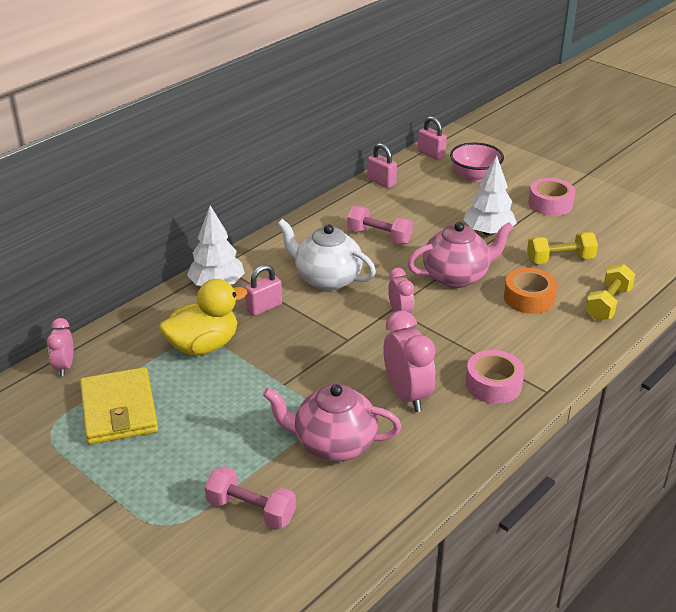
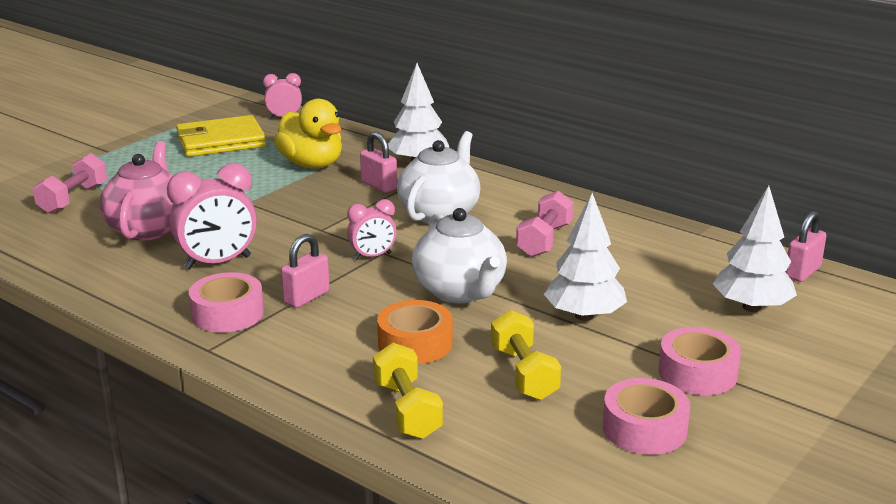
camera: 85 degrees right, 10 degrees down
(381, 182) = (691, 238): pink padlock -> pink padlock (306, 297)
(457, 276) = (460, 292): pink teapot -> white teapot
(475, 176) = (751, 307): pink bowl -> white tree
(607, 304) = (407, 410): yellow dumbbell -> yellow dumbbell turned 45 degrees clockwise
(609, 227) = (644, 428): none -> pink tape

